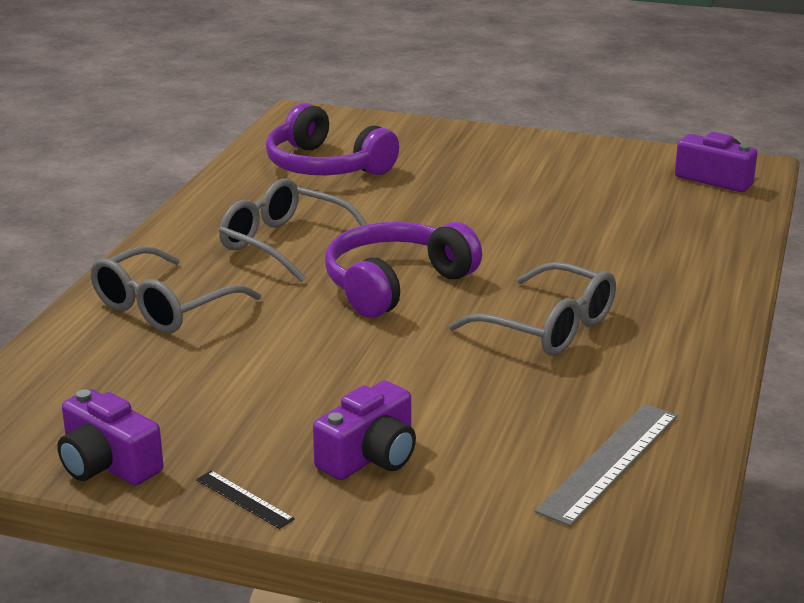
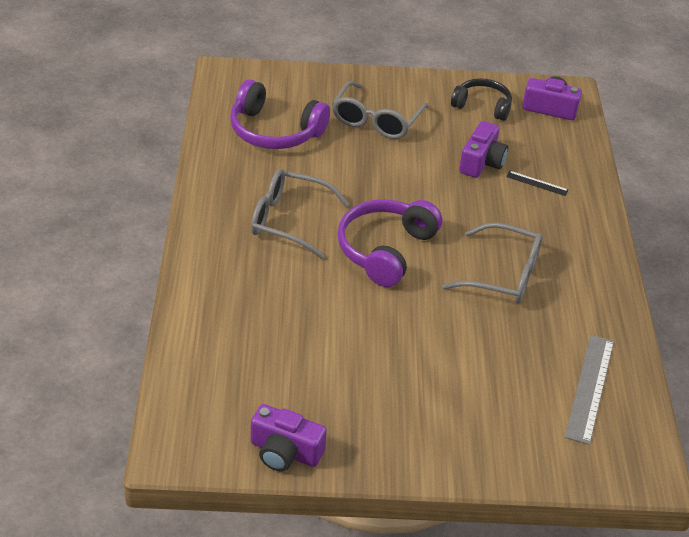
camera: 20 degrees left, 15 degrees up
(164, 307) = (239, 299): grey glasses -> grey glasses (376, 120)
(244, 499) = (388, 463): black ruler -> black ruler (537, 183)
(370, 456) = (446, 412): purple camera -> purple camera (482, 162)
(620, 169) = (482, 106): none -> black headphones

